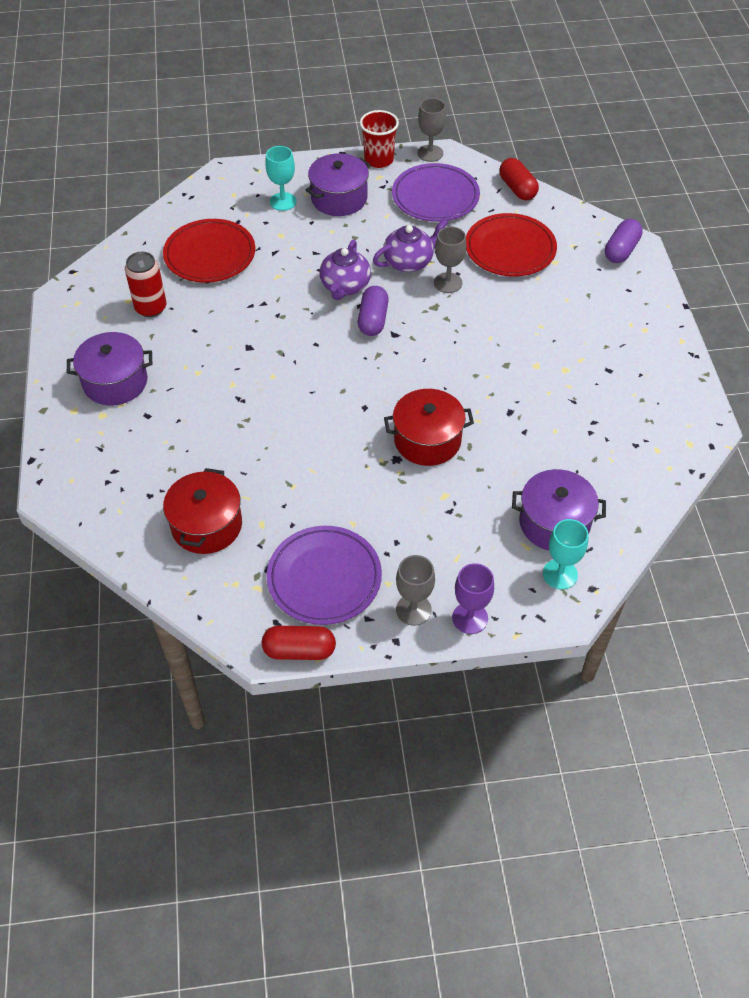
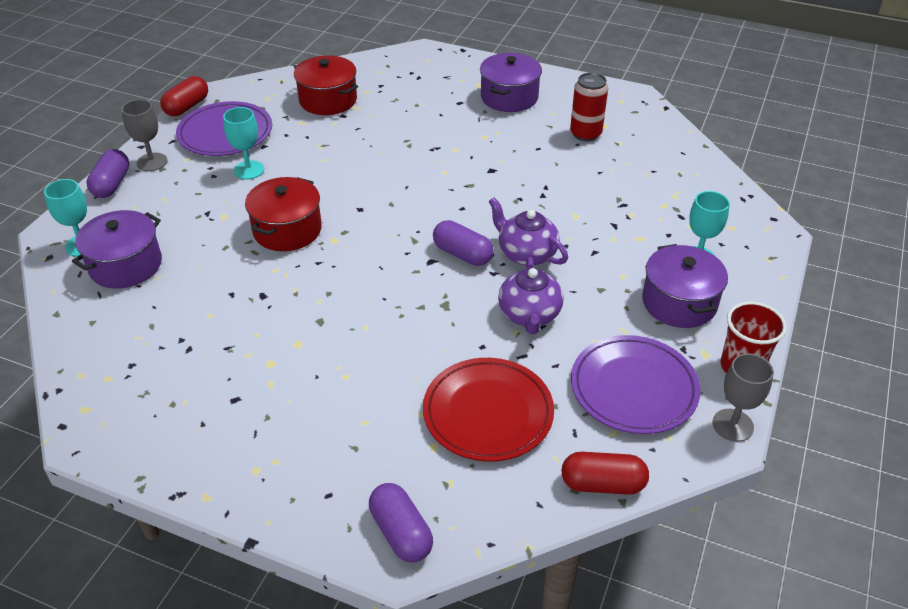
camera: 120 degrees right, 10 degrees down
(210, 255) = (637, 184): red plate -> none
(369, 519) = (249, 170): none -> turquoise goblet
(448, 283) = (473, 331): grey goblet -> none
(470, 618) = (112, 184): purple goblet -> purple capsule

